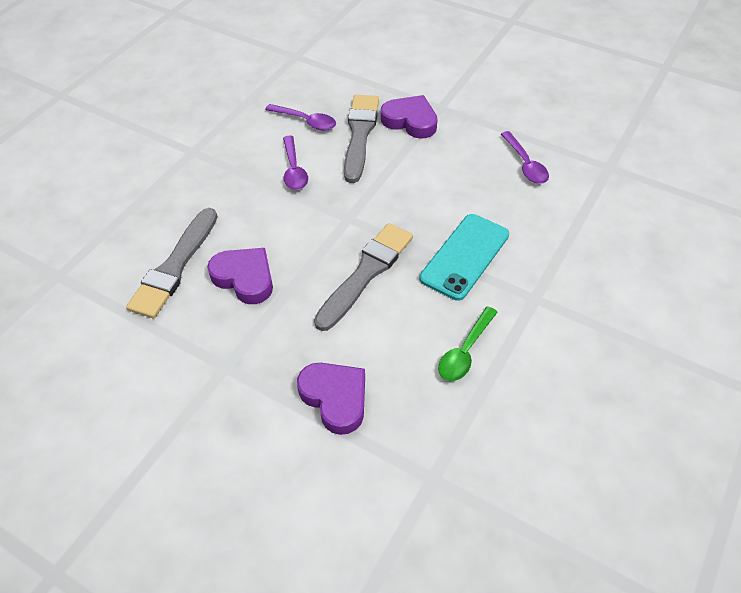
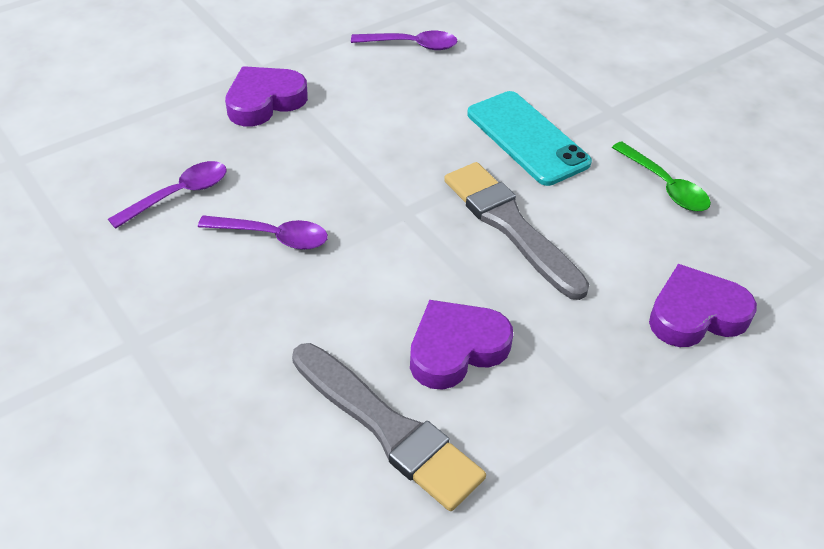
camera: 70 degrees left, 5 degrees down
(360, 134) = (252, 152): grey brush -> none

